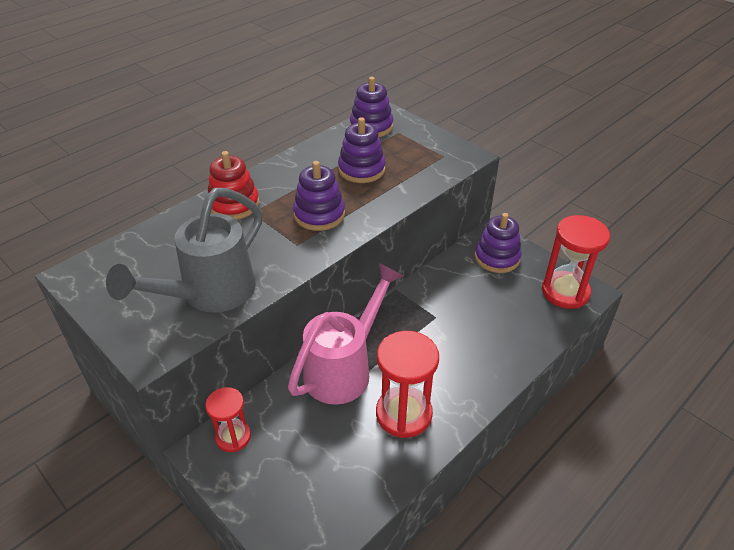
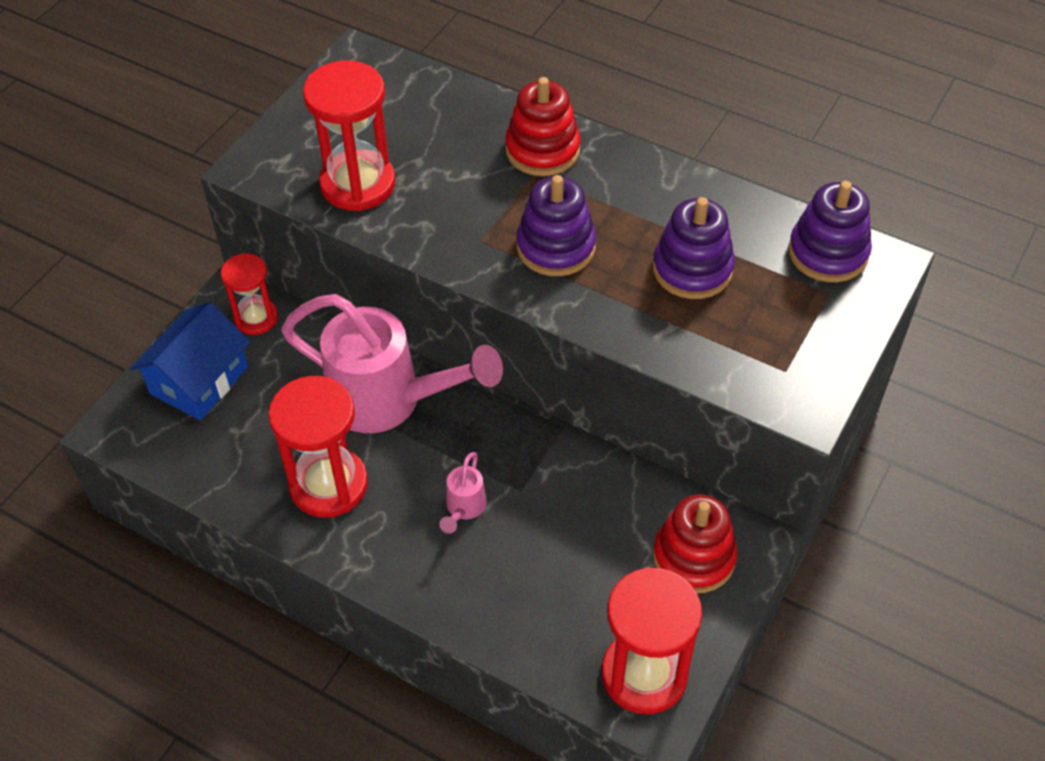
camera: 75 degrees right, 10 degrees up
(209, 295) = (358, 184): grey watering can -> red hourglass
(277, 485) = (199, 380): none -> blue house
(442, 346) = (464, 509): none -> pink watering can
(497, 258) = (694, 557): purple stacking toy -> red stacking toy

